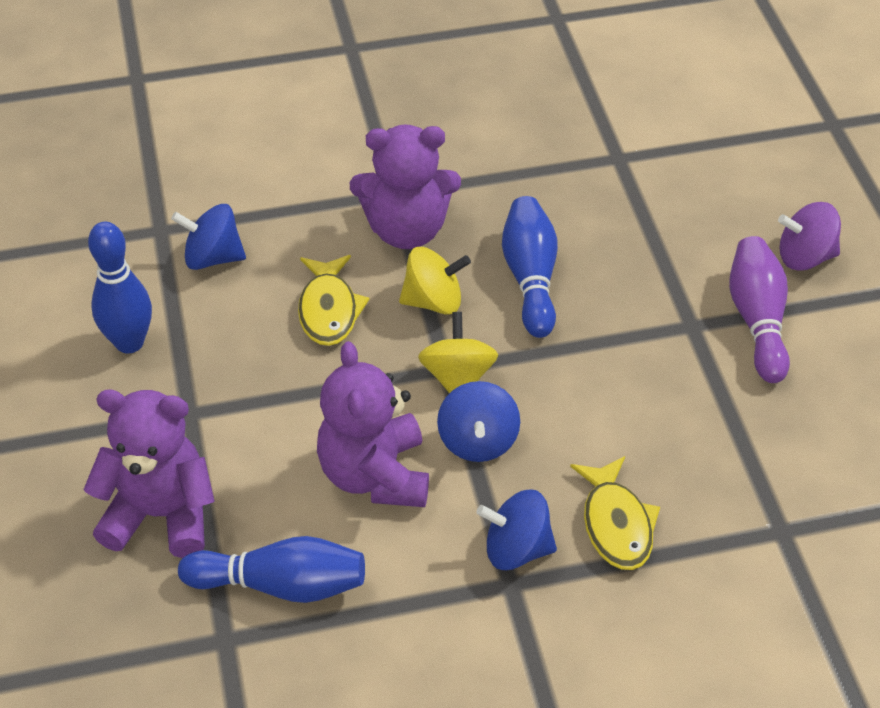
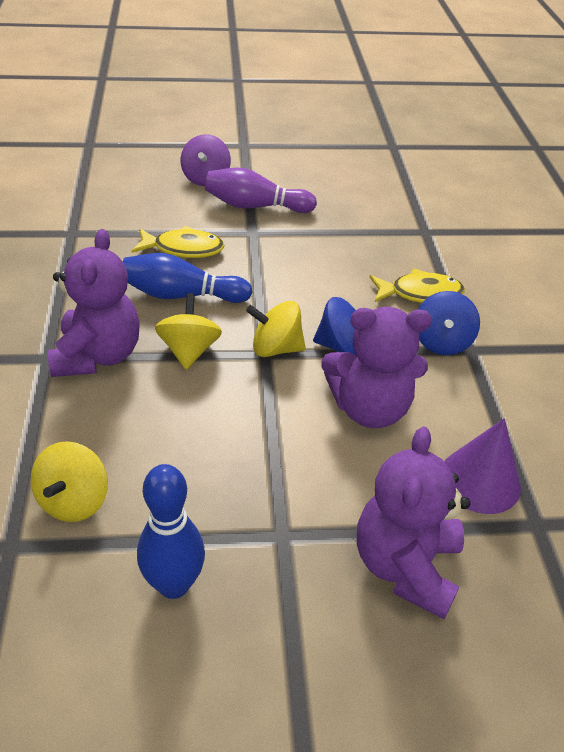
camera: 85 degrees left, 5 degrees down
(213, 257) = (74, 500): blue spinning top -> yellow spinning top
(281, 585) = (480, 480): blue bowling pin -> purple cone
(329, 310) = (178, 417): yellow fish -> yellow fish (183, 249)

